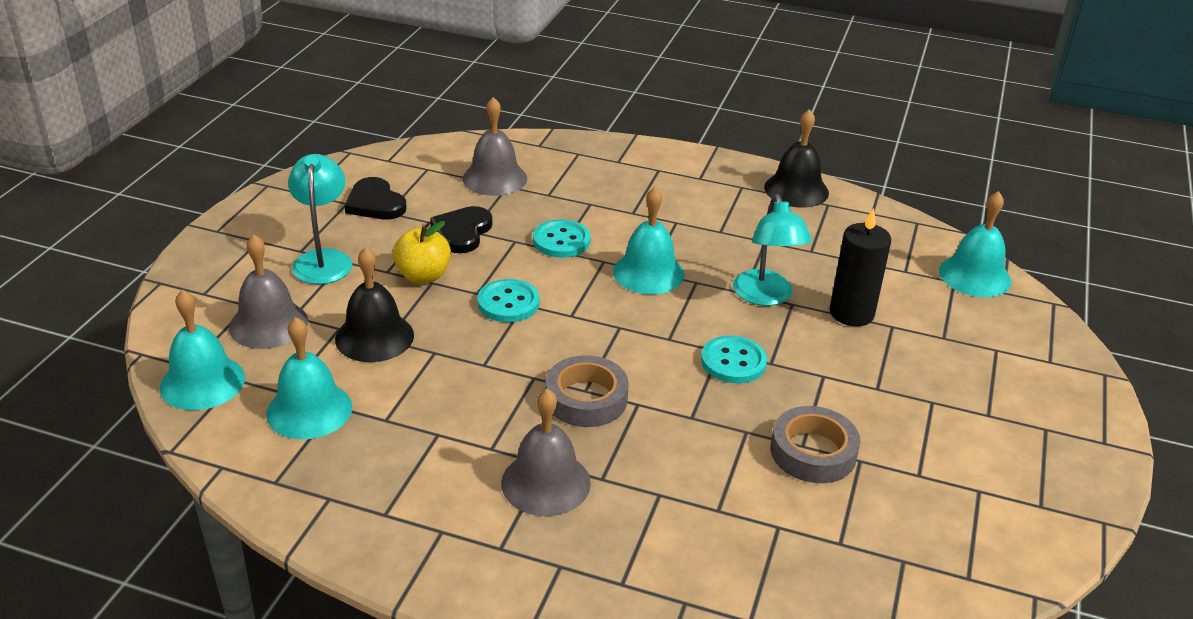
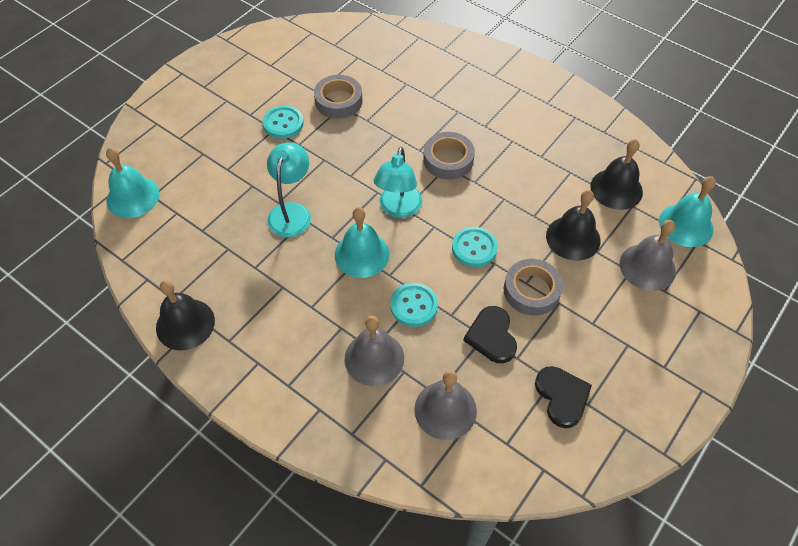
camera: 160 degrees left, 20 degrees up
(309, 410) = (616, 189): turquoise bell -> black bell
(323, 259) = (608, 328): turquoise lamp -> turquoise lamp (398, 209)
(423, 276) = (531, 290): yellow apple -> grey tape
(462, 232) = (492, 336): black heart -> black heart turned 135 degrees clockwise
(546, 483) = (488, 115): grey bell -> grey bell (374, 358)
(733, 362) = (346, 165): turquoise button -> turquoise button (283, 123)
(851, 313) = (245, 185): black candle -> none

